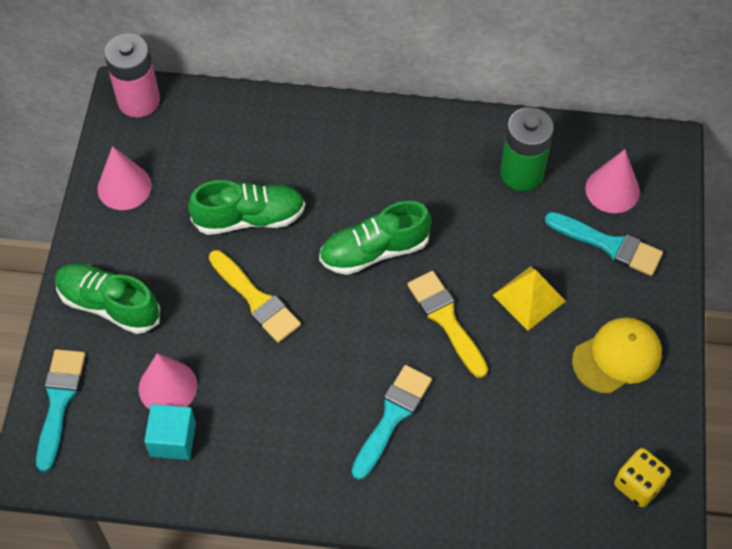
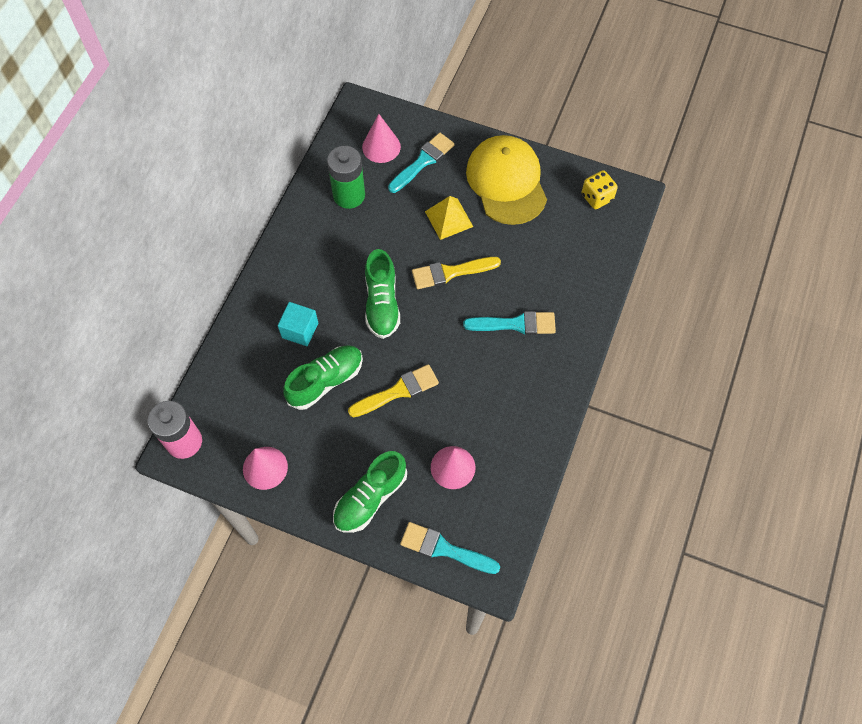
camera: 75 degrees left, 5 degrees up
(173, 439) = (496, 471): turquoise cube -> turquoise cube (300, 330)
(249, 218) = (325, 381): green shoe -> green shoe turned 45 degrees clockwise
(392, 417) = (515, 324): turquoise brush -> turquoise brush turned 135 degrees clockwise
(617, 357) = (506, 182): yellow cap -> yellow cap, size x1.58

